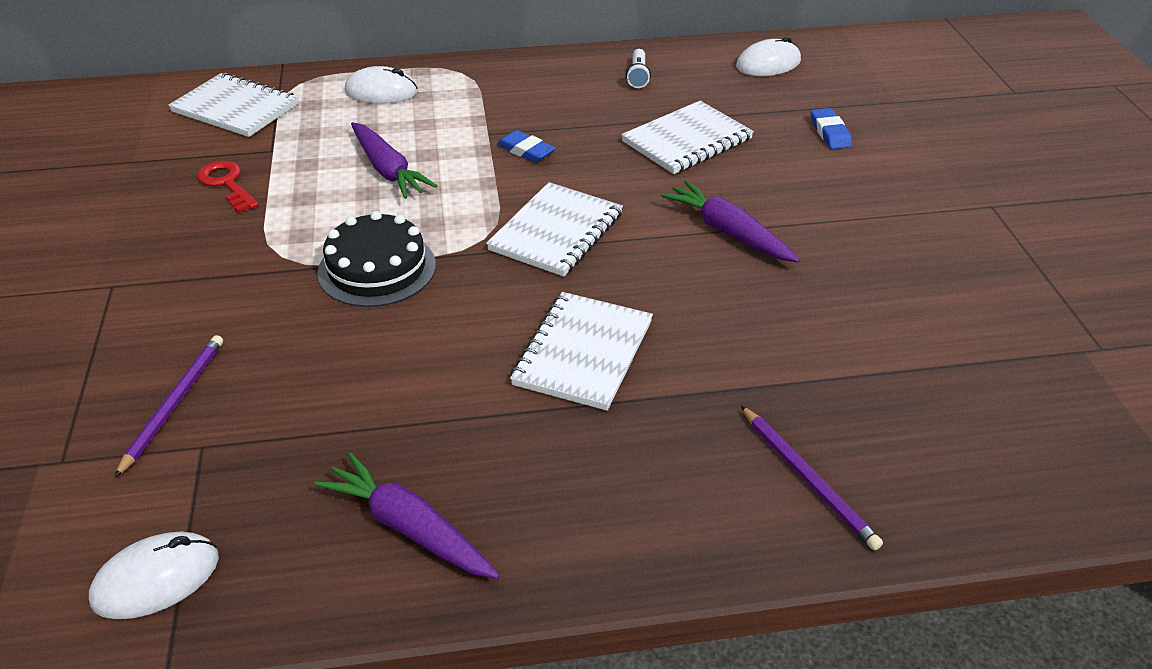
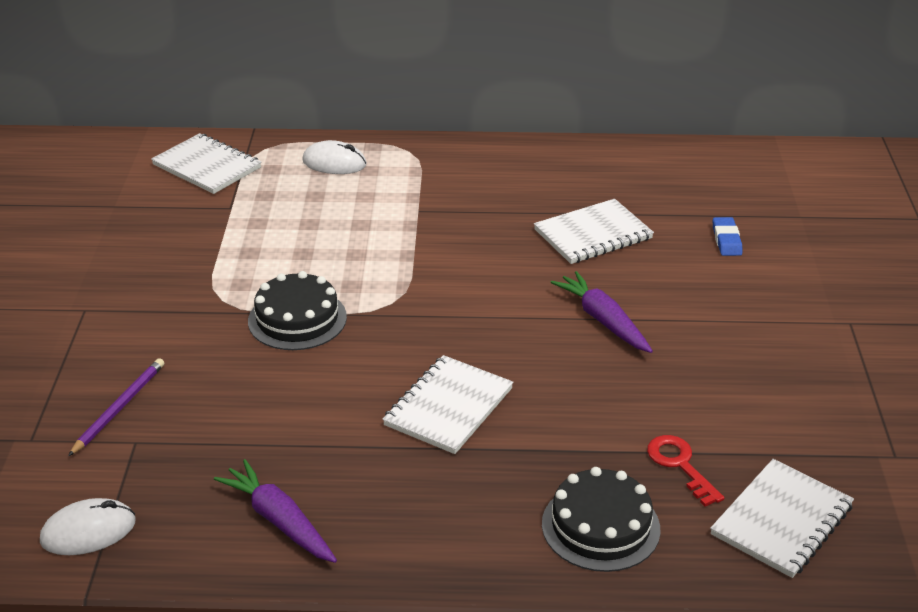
camera: 10 degrees right, 5 degrees down
(227, 184) = (188, 233): red key -> red key (680, 465)
(388, 170) = (325, 235): purple carrot -> none
(526, 151) = (447, 229): blue eraser -> none
(556, 232) = (454, 304): white notebook -> white notebook (781, 520)
(638, 76) = (567, 169): white flashlight -> none
(768, 64) = (692, 168): white mouse -> none
(808, 479) = (600, 526): purple pencil -> black cake

